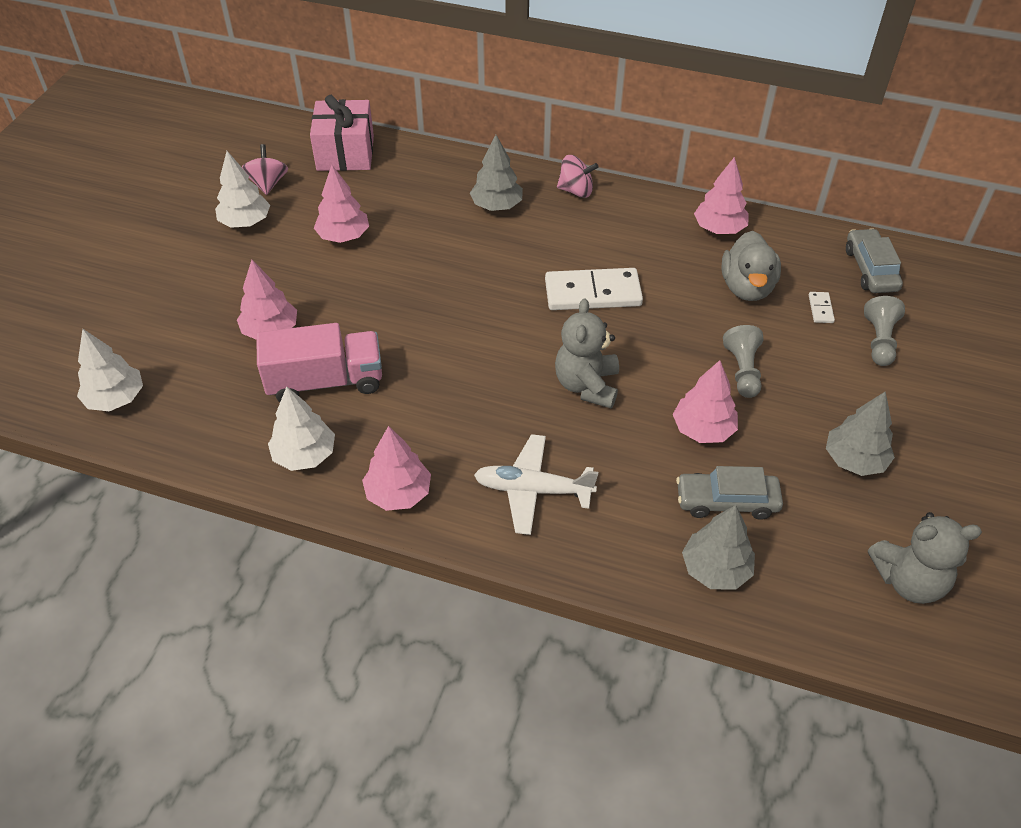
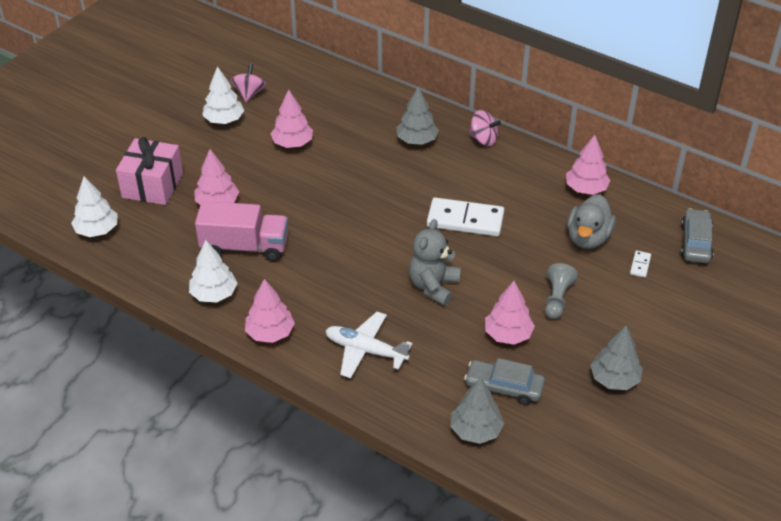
camera: 15 degrees right, 5 degrees down
(345, 153) = (315, 79): pink gift -> pink gift (152, 185)
(879, 341) = (676, 298): grey pawn -> none
(909, 580) = (616, 469): grey teddy bear -> none

